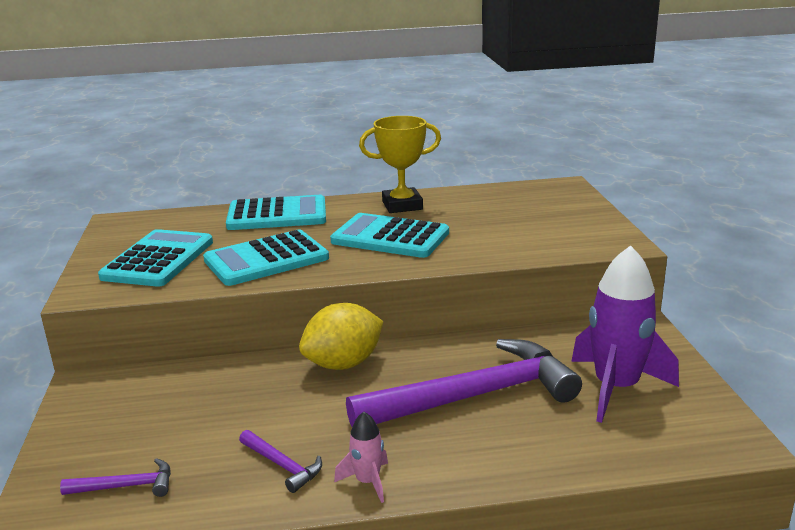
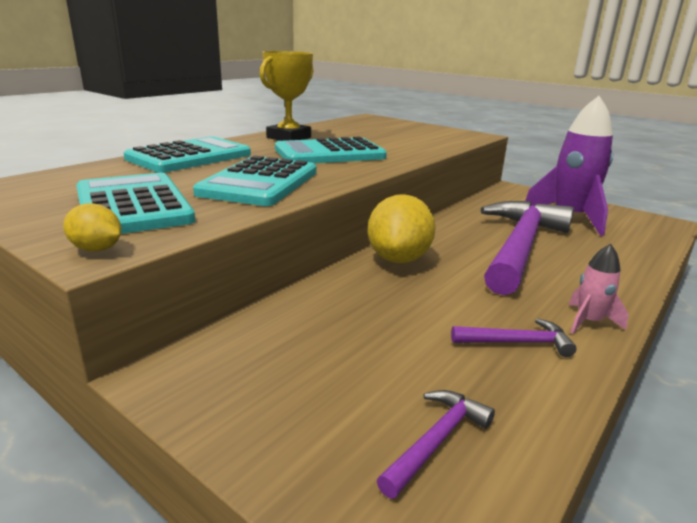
camera: 45 degrees left, 0 degrees up
(88, 290) = (97, 249): none -> yellow lemon

